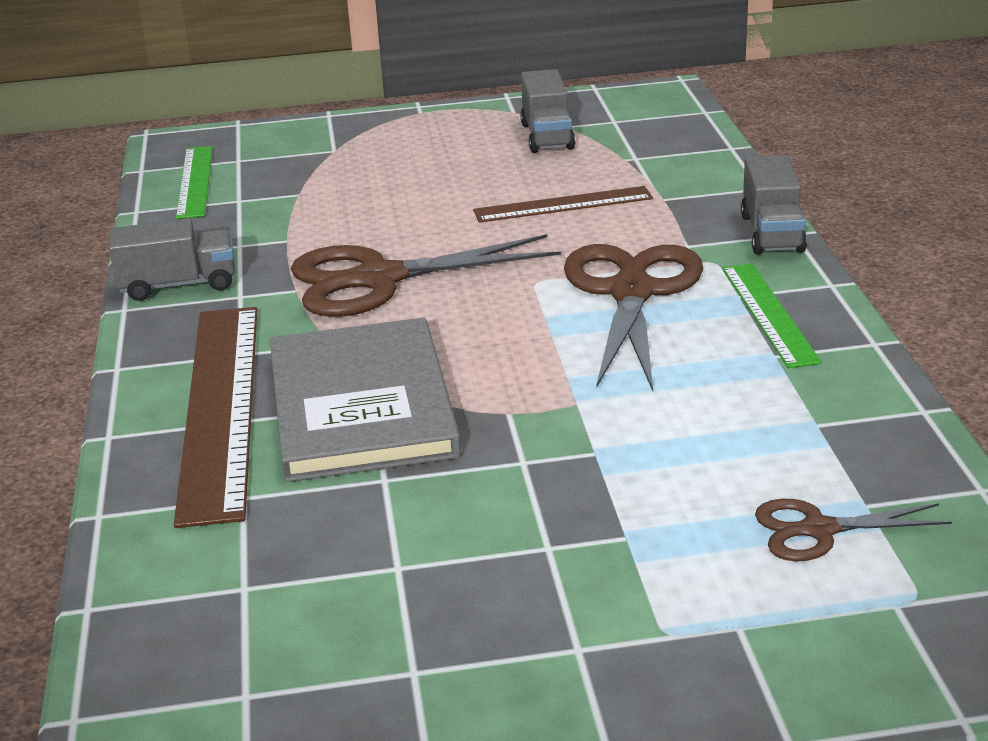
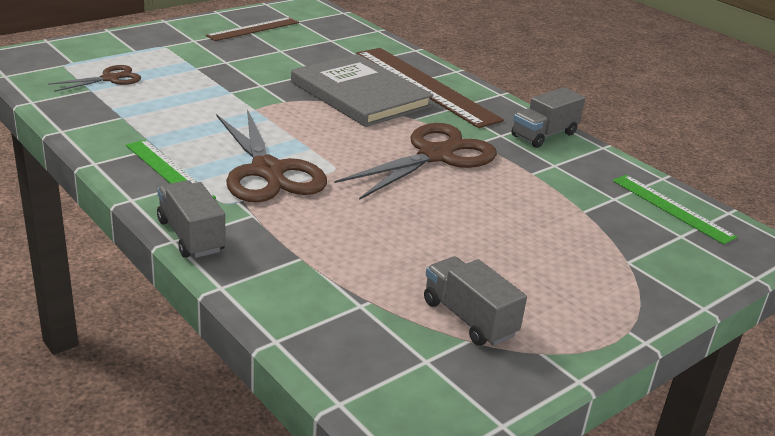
camera: 145 degrees right, 0 degrees up
(563, 204) = (376, 235): brown ruler -> brown ruler (253, 29)

